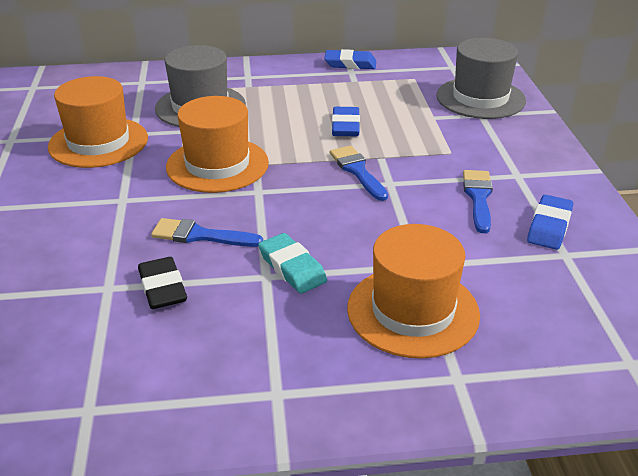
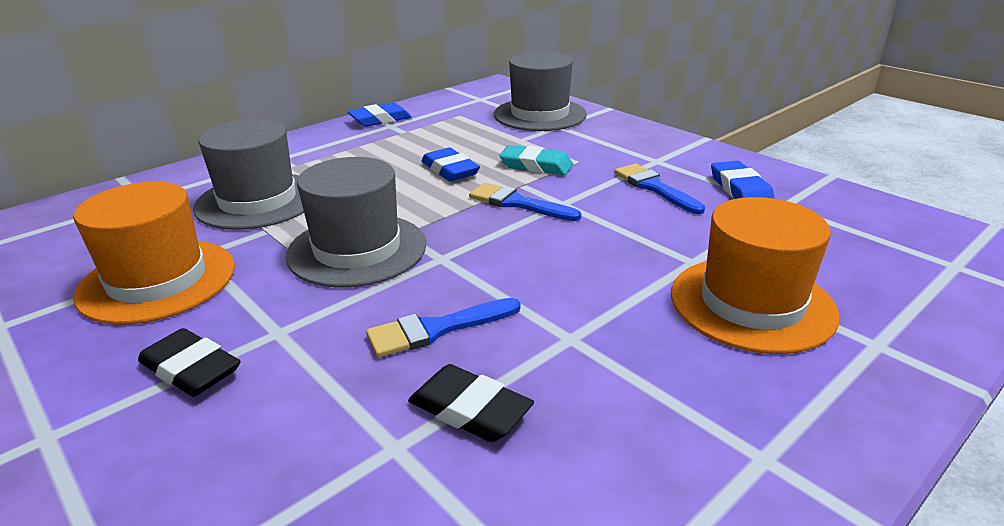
camera: 35 degrees left, 5 degrees down
(65, 202) = (191, 369): none -> black eraser
(217, 165) = (357, 249): orange hat -> grey hat
(292, 268) = (585, 317): turquoise eraser -> turquoise eraser (536, 166)

